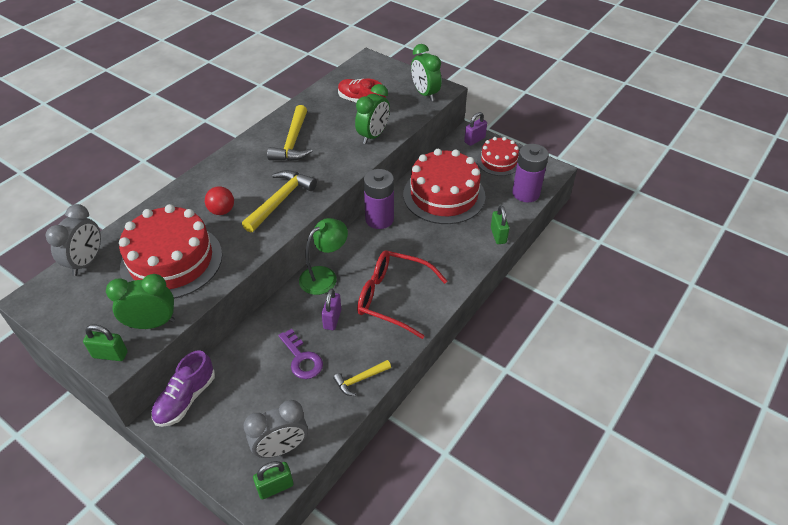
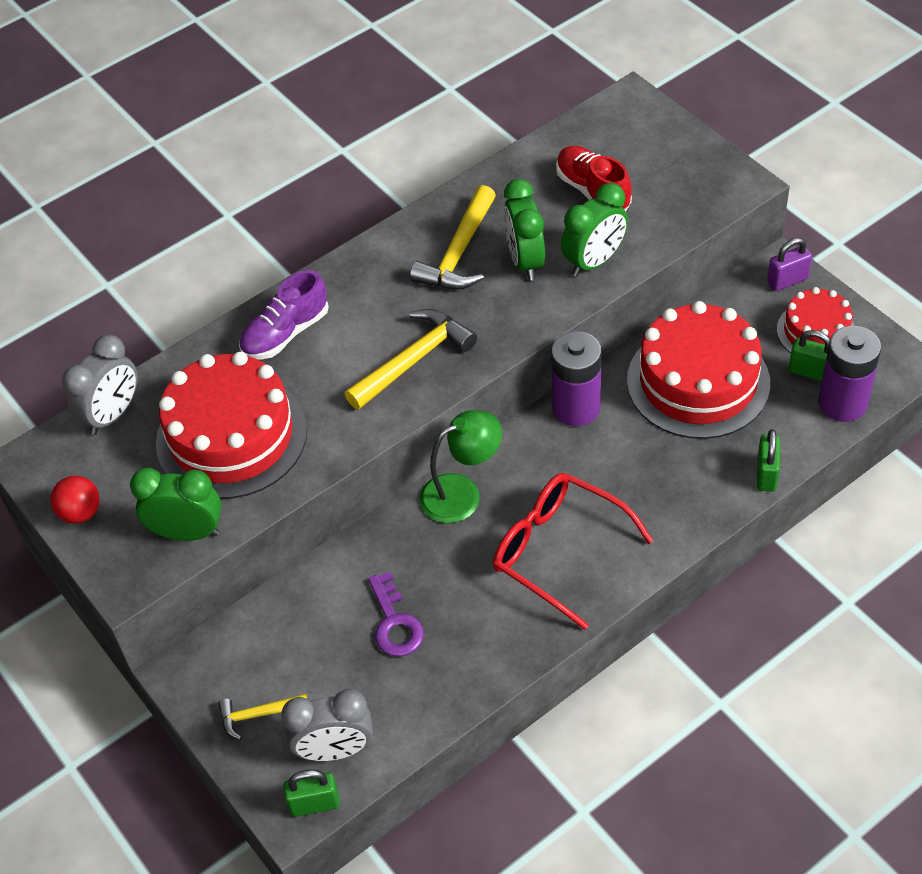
camera: 20 degrees right, 5 degrees up
(110, 354) = (124, 568): green padlock -> green padlock (810, 372)
(186, 399) = (218, 648): purple shoe -> purple shoe (285, 333)
(222, 211) = (321, 363): red ball -> red ball (81, 513)
(332, 319) = (456, 568): purple padlock -> none
(360, 379) = (472, 674): yellow hammer -> yellow hammer (258, 715)
(425, 94) = (709, 189): green clock -> green clock (525, 261)

